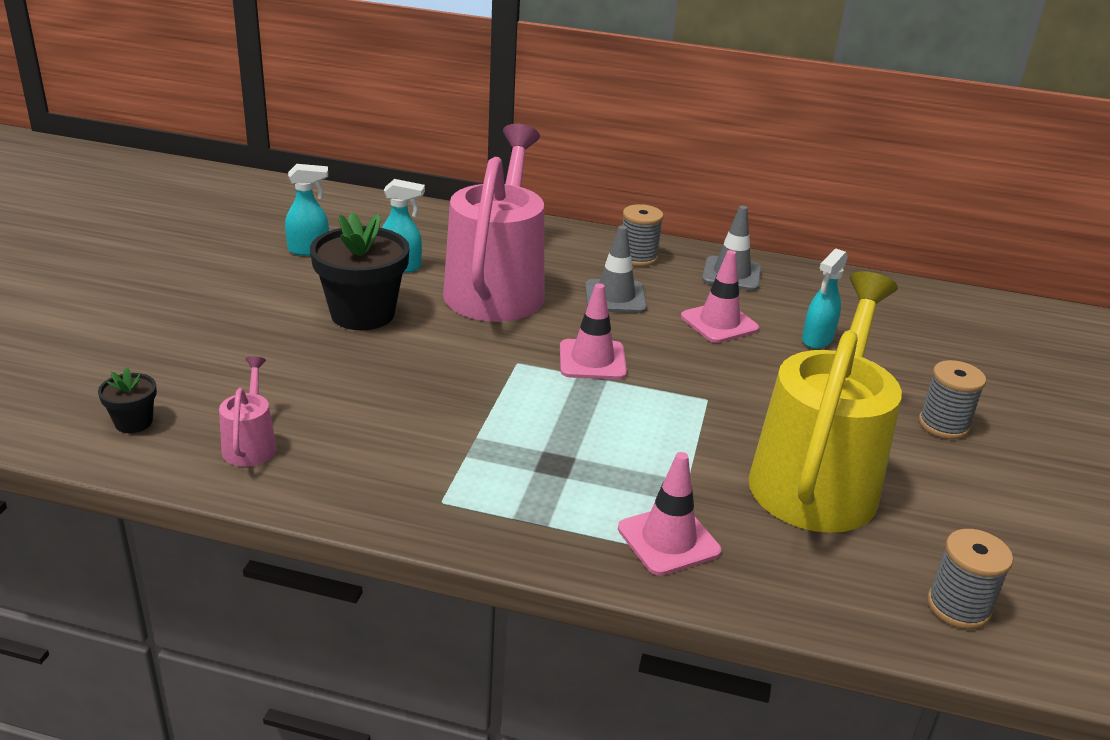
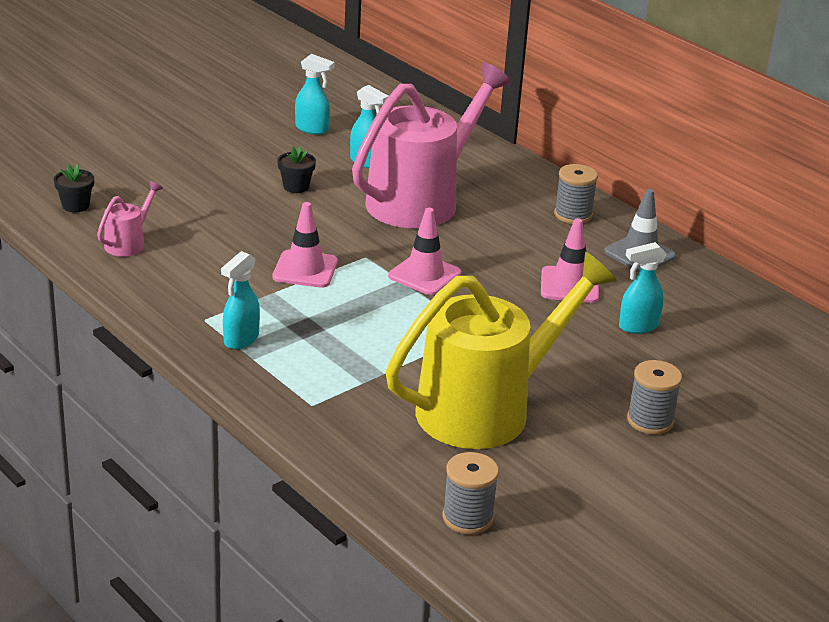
camera: 35 degrees right, 0 degrees up
(362, 314) = (296, 187): black flower pot -> black flower pot, size x0.48
(508, 508) = (241, 340): none -> turquoise spray bottle
(615, 297) = (508, 238): grey traffic cone -> none
(668, 540) = (321, 398): pink traffic cone -> pink traffic cone (305, 269)

